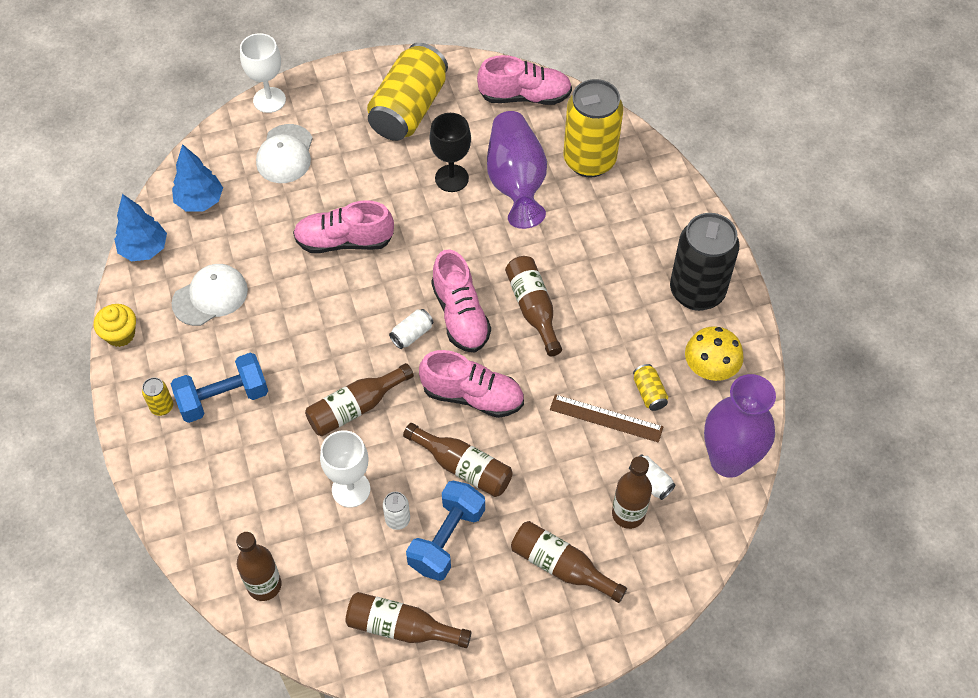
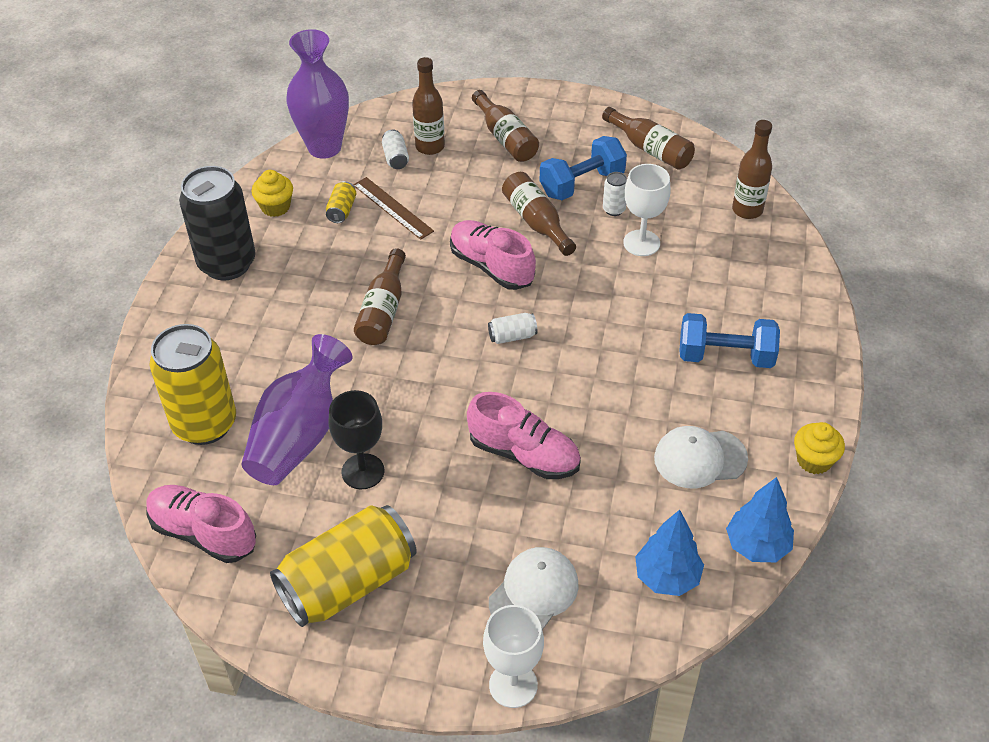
camera: 150 degrees left, 10 degrees down
(162, 407) = (790, 373): yellow can -> none
(356, 407) = (602, 299): brown bottle -> none
(460, 315) = (455, 333): pink shoe -> none
(710, 367) = (275, 207): yellow mushroom -> yellow cupcake

